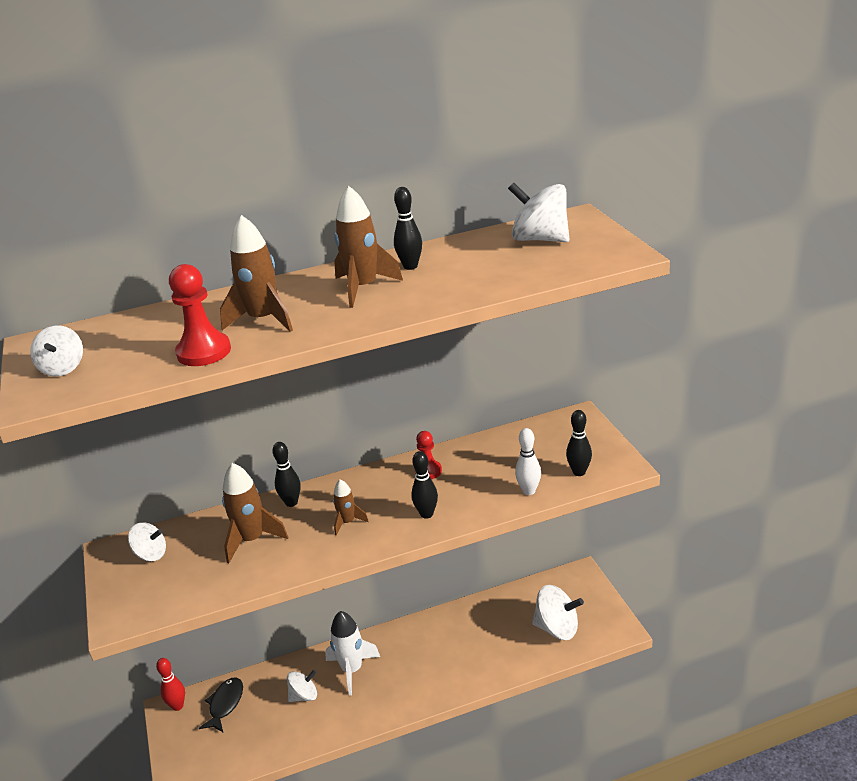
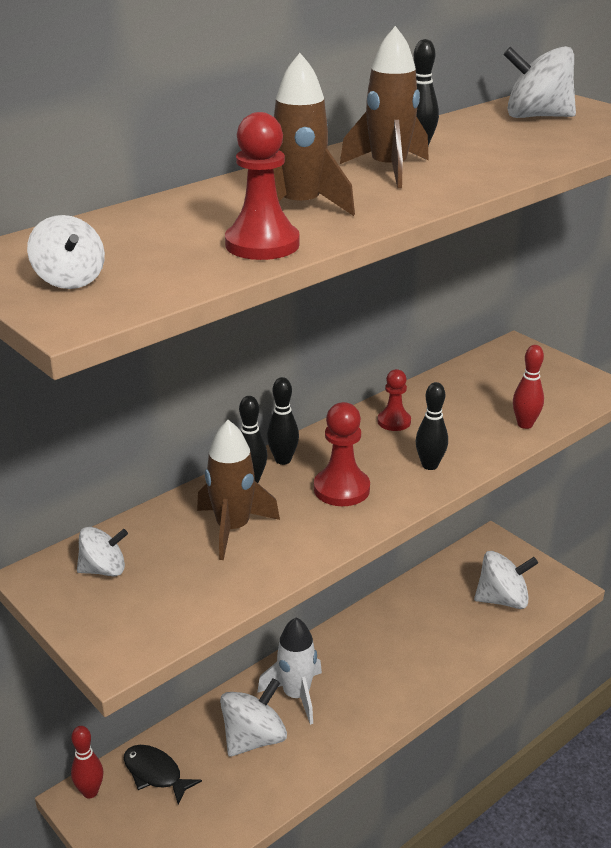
camera: 25 degrees left, 0 degrees up
(225, 704) = (155, 773): black fish -> black fish turned 45 degrees counterclockwise
(304, 696) = (254, 738): white spinning top -> white spinning top, size x1.61
(348, 522) = (341, 489): brown rocket -> red pawn
(529, 491) = (525, 424): white bowling pin -> red bowling pin
(579, 472) = (562, 399): black bowling pin -> black bowling pin (283, 460)

